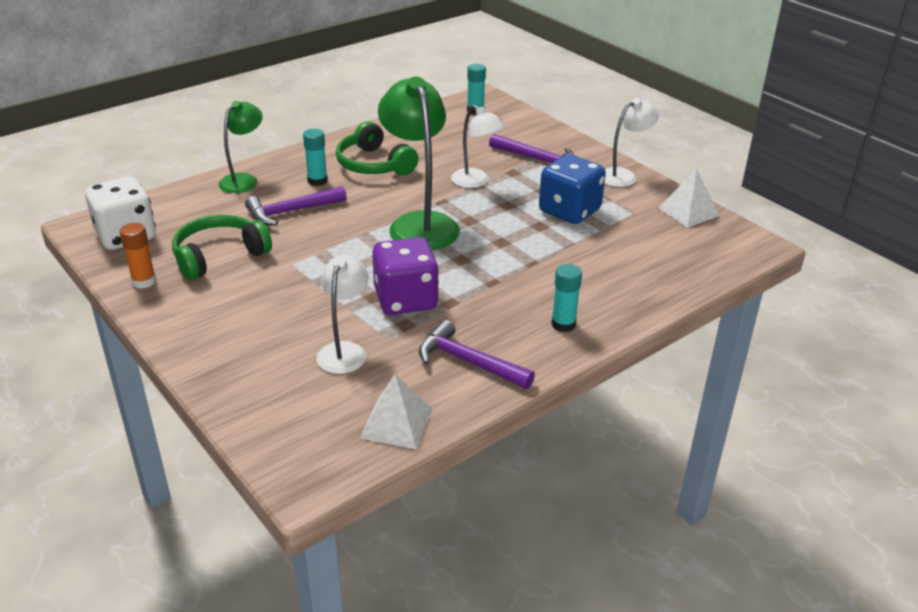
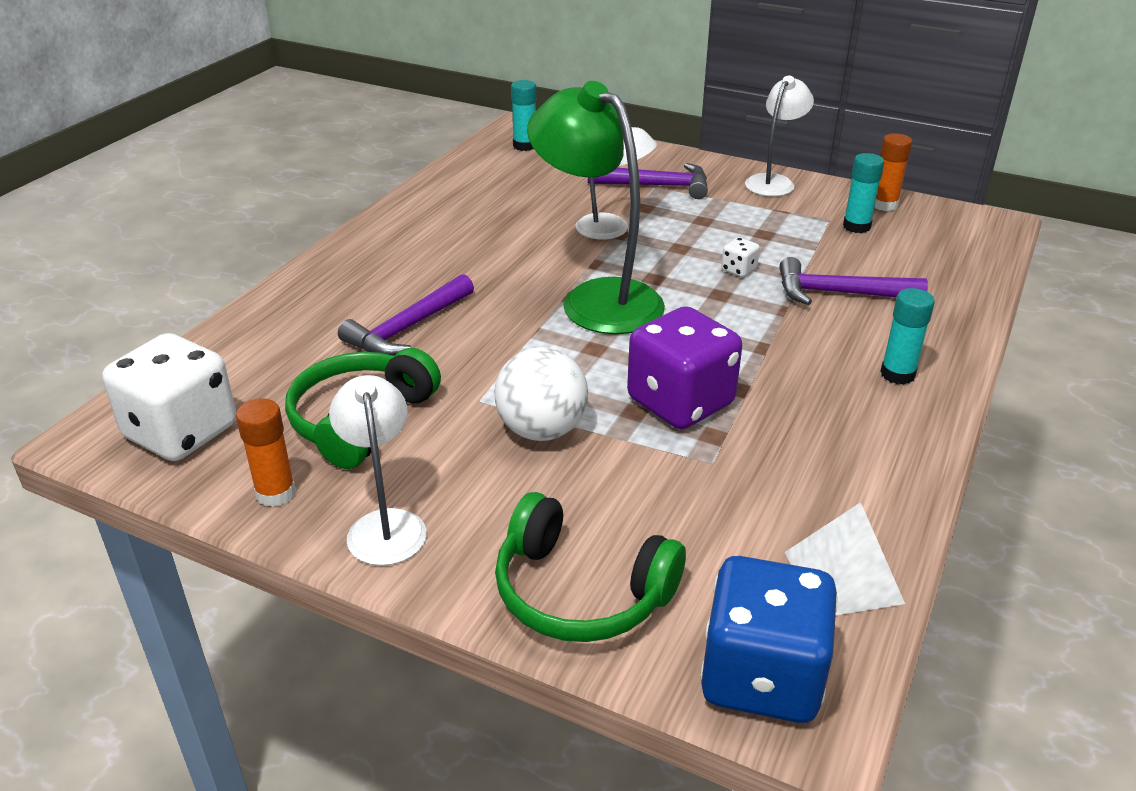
camera: 25 degrees left, 0 degrees up
(244, 180) = (296, 303): green lamp -> none
(310, 291) = (541, 430): none -> white ball
(317, 181) = (404, 278): turquoise glue stick -> turquoise glue stick (856, 226)
(344, 351) = (672, 498): white lamp -> white lamp (385, 525)
(374, 164) = (461, 239): green headphones -> green headphones (581, 591)
(468, 362) = (842, 459): purple hammer -> purple hammer (839, 293)
(531, 229) = (738, 270): none -> white dice
(569, 211) = (758, 237): blue dice -> blue dice (761, 676)
(688, 211) = (884, 205): white pyramid -> orange glue stick

